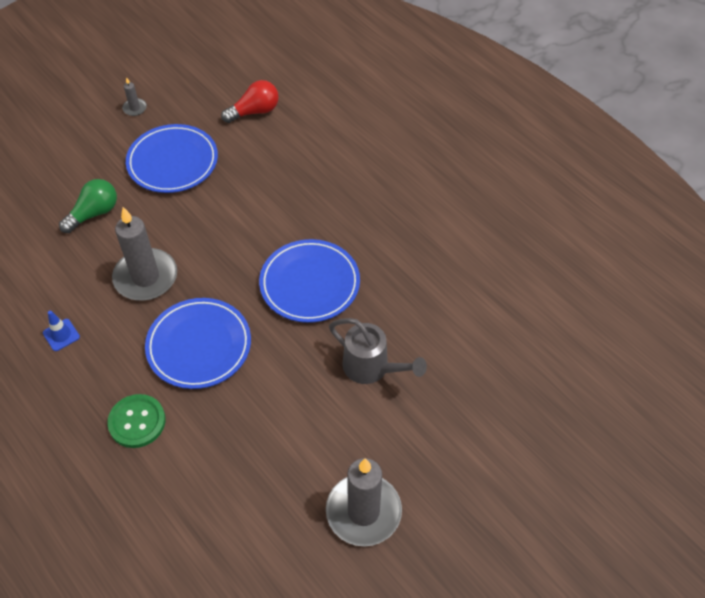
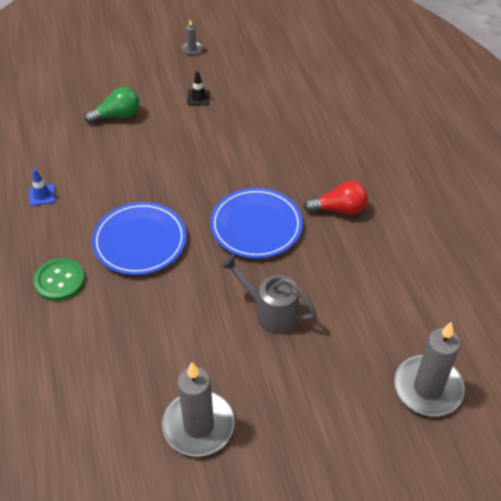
camera: 25 degrees right, 5 degrees down
(146, 277) = (128, 175): grey candle -> grey candle (428, 388)
(173, 162) = (198, 97): blue plate -> black traffic cone
(254, 111) = (285, 80): red light bulb -> red light bulb (339, 209)
(371, 368) = (271, 312): grey watering can -> grey watering can turned 150 degrees clockwise

